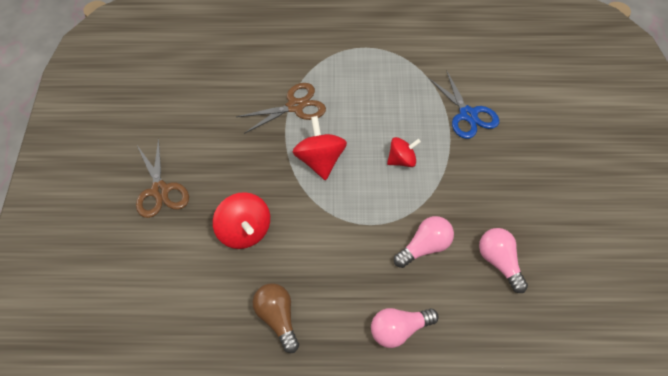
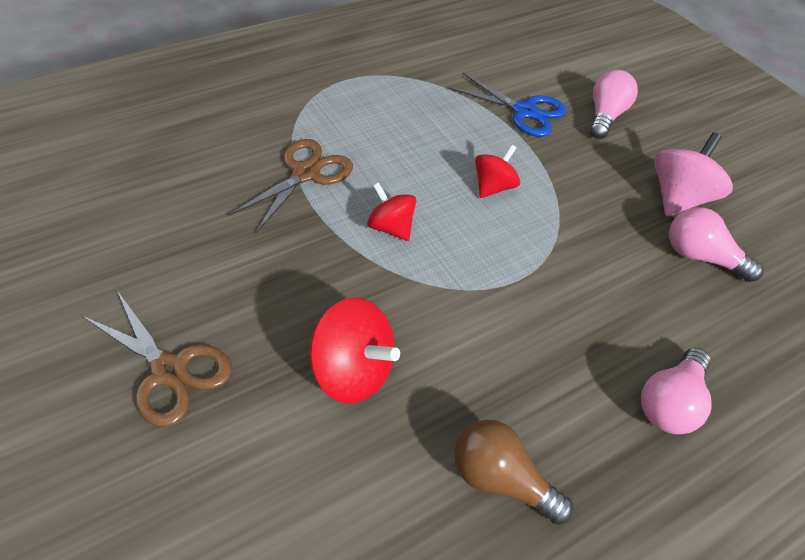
camera: 35 degrees left, 5 degrees down
(320, 161) = (391, 227): red spinning top -> red spinning top, size x0.65
(425, 248) = (607, 278): pink light bulb -> pink light bulb (605, 116)
(523, 219) = (678, 198): none -> pink spinning top

